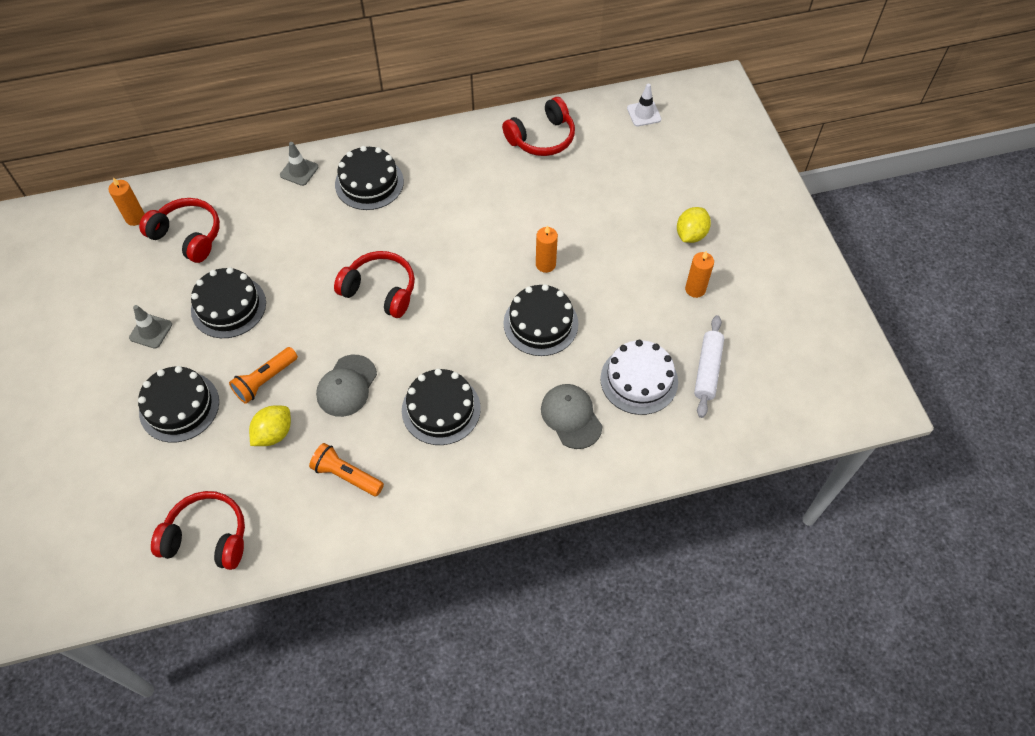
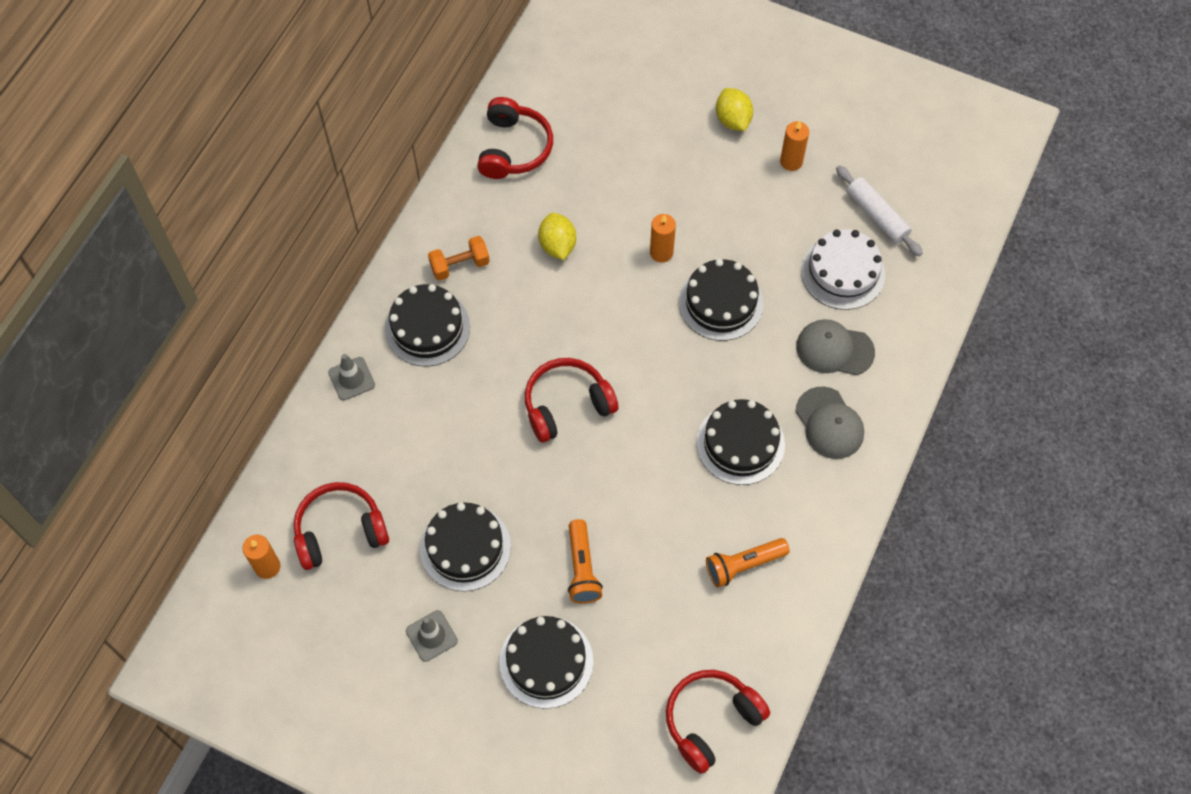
camera: 50 degrees left, 5 degrees up
(274, 433) = (648, 597): yellow lemon -> yellow lemon (557, 245)
(347, 386) = (649, 503): grey cap -> grey cap (829, 423)
(429, 168) = (460, 265): none -> orange dumbbell
(644, 114) = (565, 48): white traffic cone -> none

